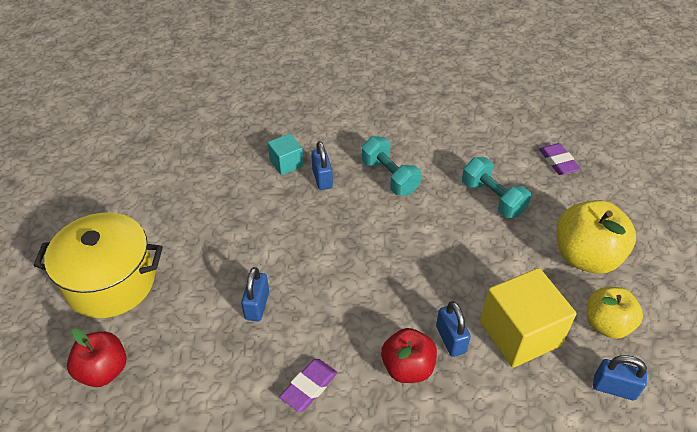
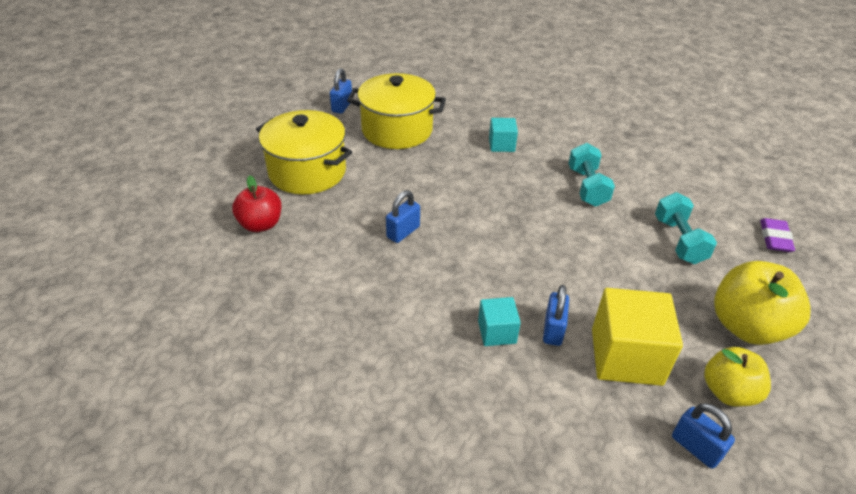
camera: 30 degrees right, 5 degrees down
(173, 189) = (397, 130): none -> yellow pot
(309, 387) = (402, 306): purple eraser -> none
(322, 179) = (524, 166): blue padlock -> blue padlock (342, 106)
(407, 367) = (497, 332): red apple -> turquoise cube

